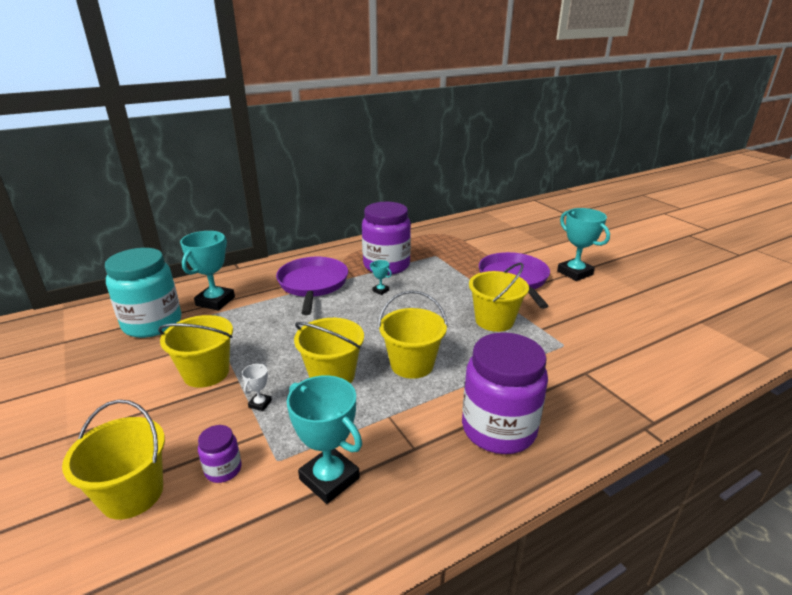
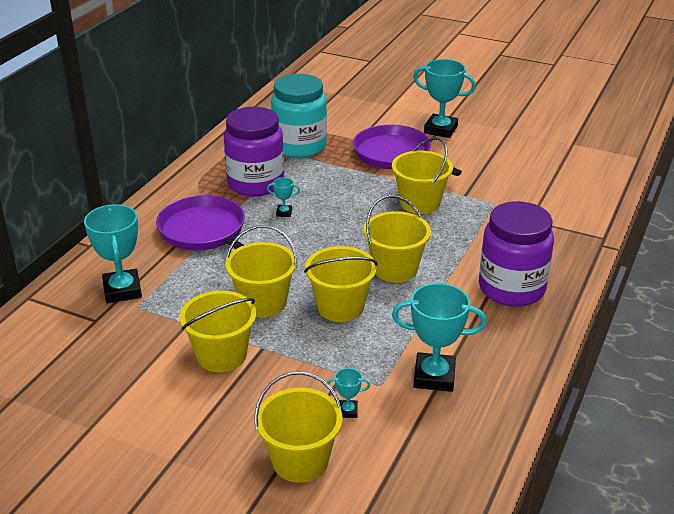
camera: 35 degrees left, 5 degrees up
(152, 323) = (87, 340): turquoise jar -> turquoise jar (299, 146)
(223, 469) = (348, 411): purple jar -> turquoise trophy
(260, 404) = (309, 355): white trophy -> none
(284, 347) = (263, 302): none -> yellow bucket

